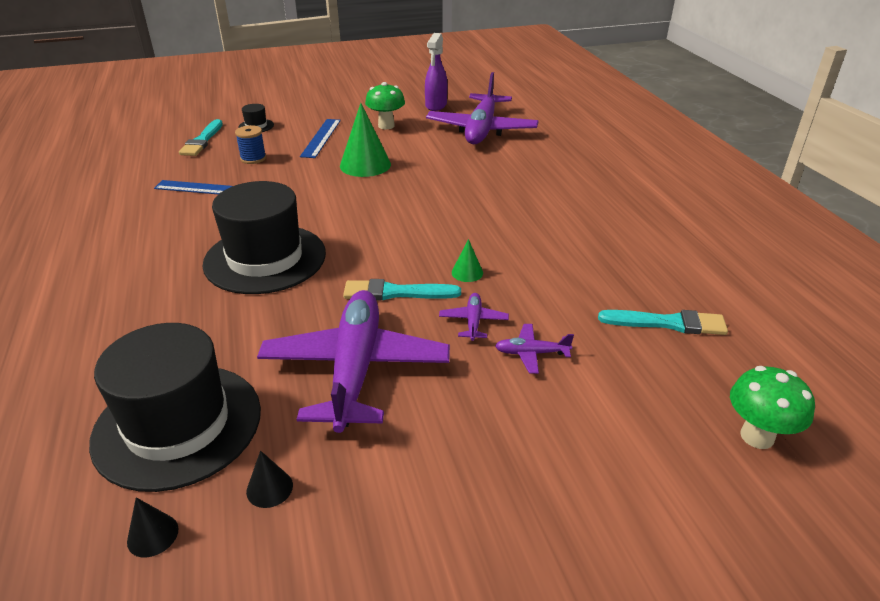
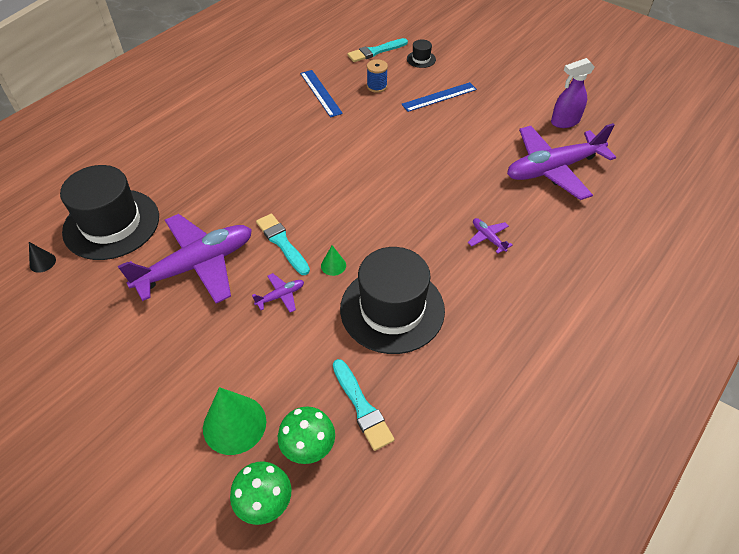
camera: 55 degrees right, 15 degrees up
(265, 259) = (269, 165): black hat -> black hat (392, 309)
(269, 488) = (90, 285): black cone -> none
(365, 165) = (424, 140): green cone -> green cone (234, 424)
(386, 126) = (496, 116): green mushroom -> green mushroom (309, 449)
(531, 353) = (269, 341): purple plane -> purple plane (488, 238)

